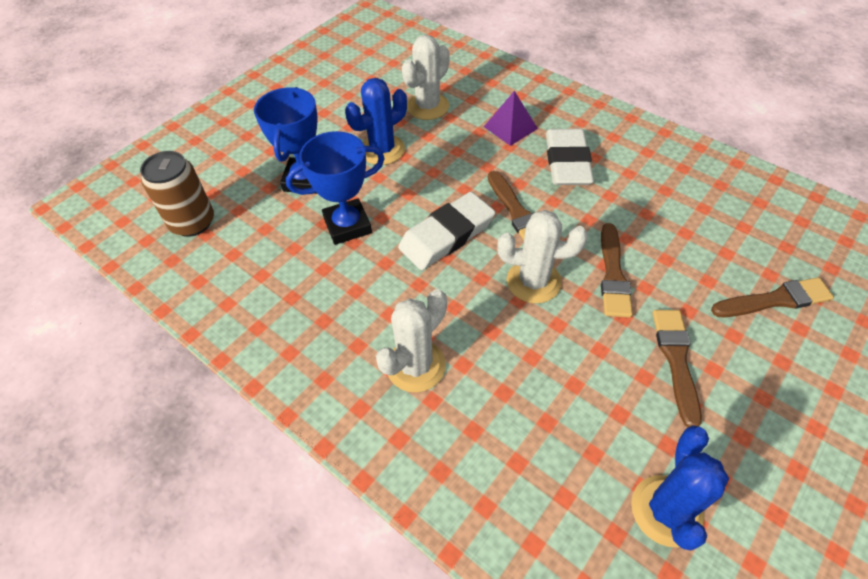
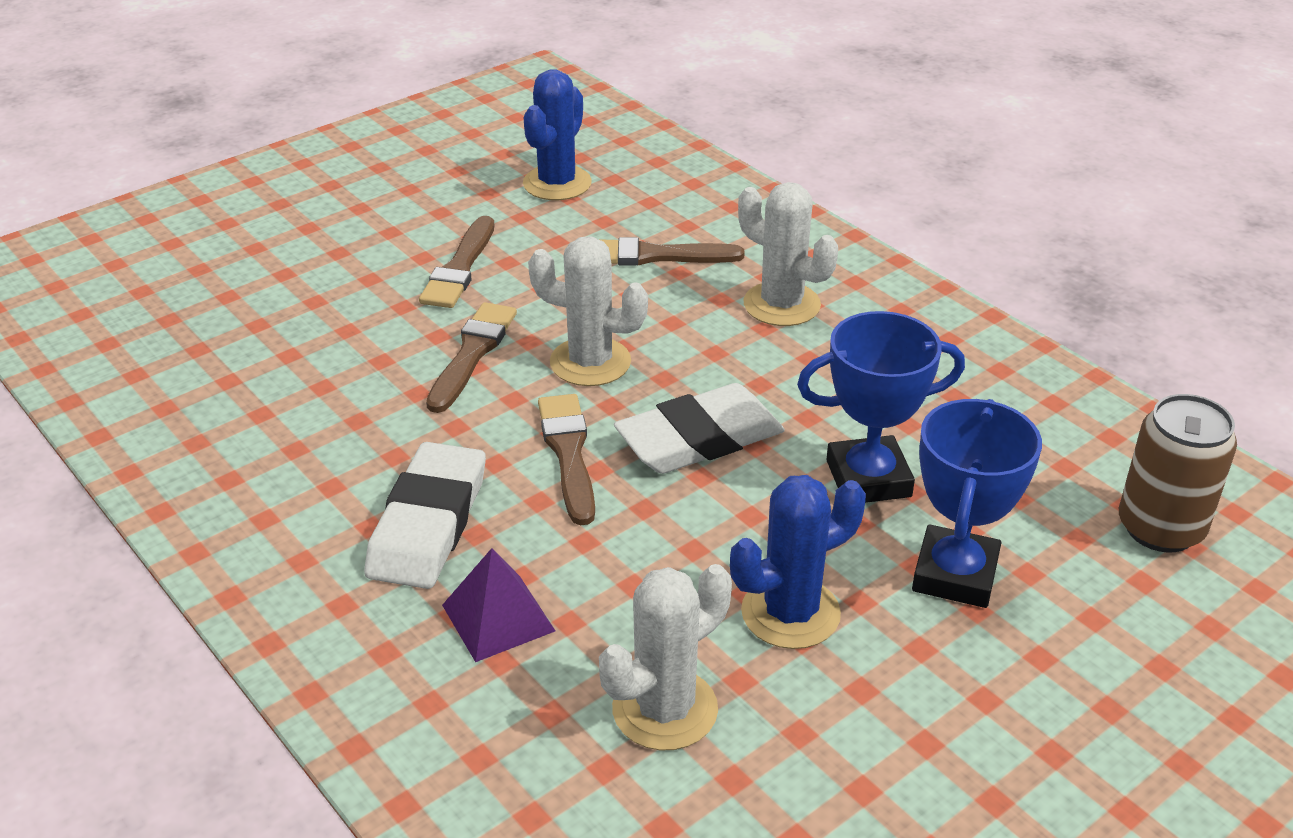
camera: 170 degrees left, 15 degrees down
(416, 366) = (781, 304): white cactus -> white cactus turned 75 degrees clockwise
(775, 300) = (283, 300): brown brush -> brown brush (655, 256)

